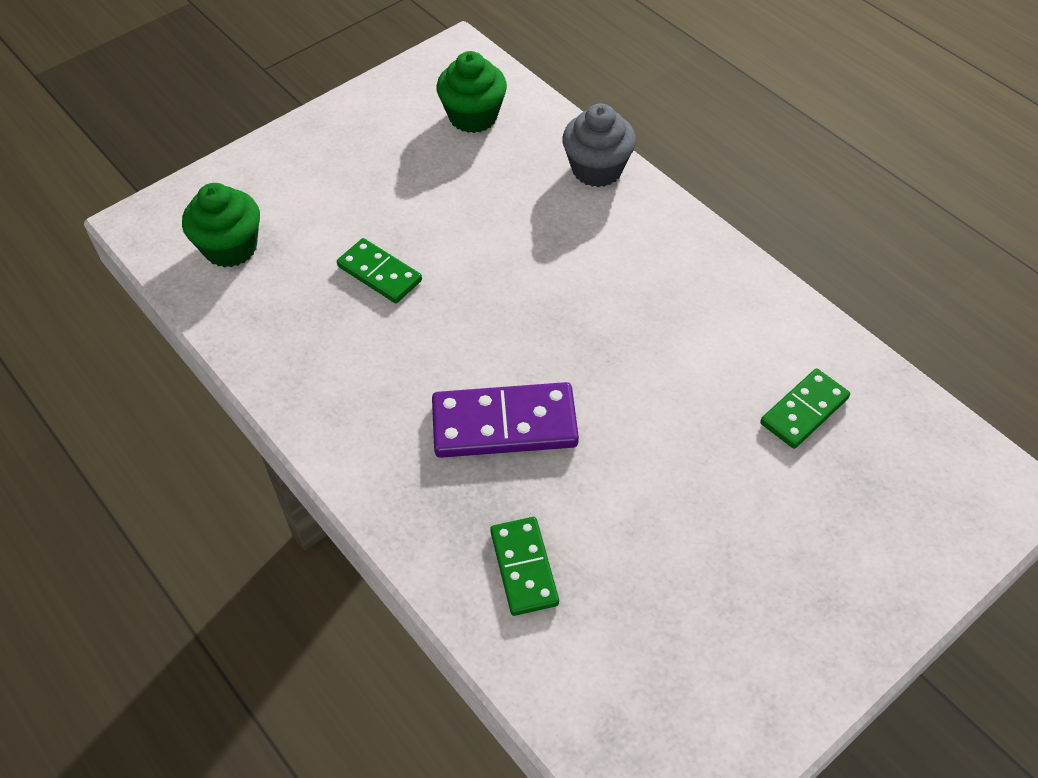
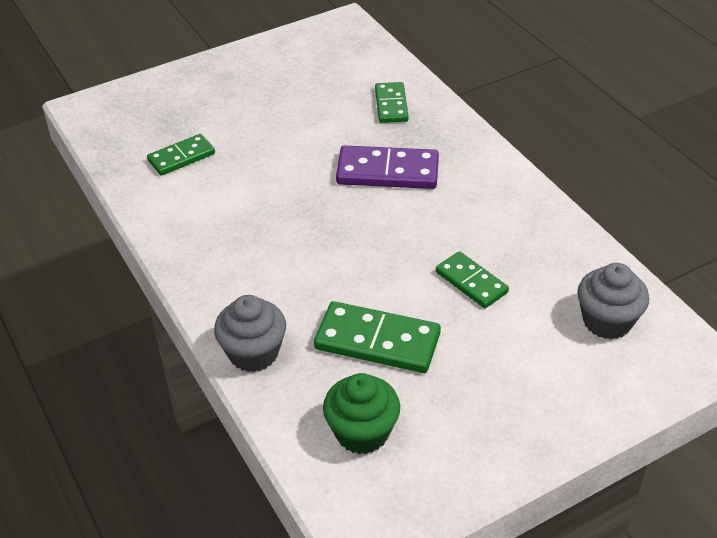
camera: 170 degrees left, 10 degrees down
(230, 247) = (607, 321): green cupcake -> grey cupcake
(474, 196) = (377, 341): none -> green domino

